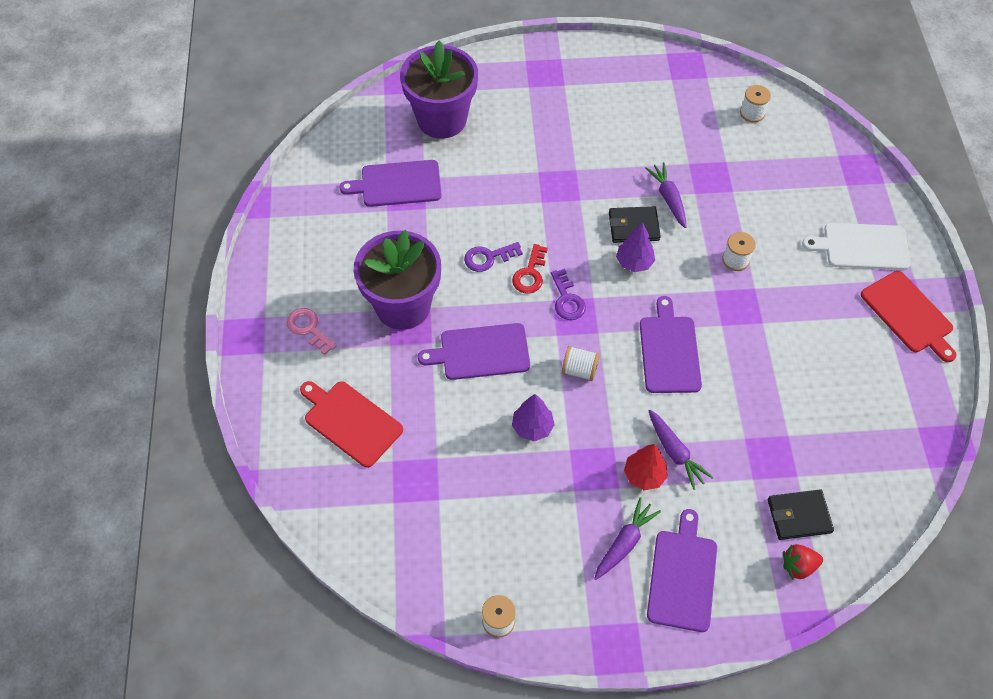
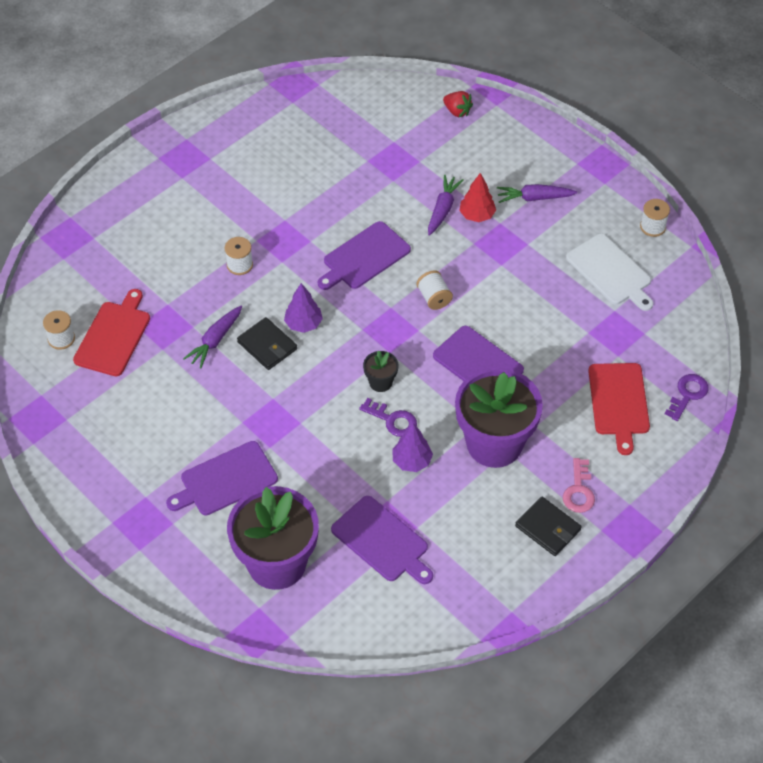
camera: 130 degrees left, 5 degrees down
(530, 274) = (380, 382): red key -> black flower pot
(532, 427) = (507, 295): purple tree -> purple tree (412, 461)
(567, 300) = (381, 343): purple key -> purple key (688, 394)
(682, 576) = (524, 159): purple cutting board -> purple cutting board (225, 480)
(799, 516) = (422, 127): black wallet -> black wallet (548, 528)
(862, 246) = (153, 199): white cutting board -> white cutting board (610, 272)
(908, 314) = (197, 146): red cutting board -> red cutting board (114, 336)

